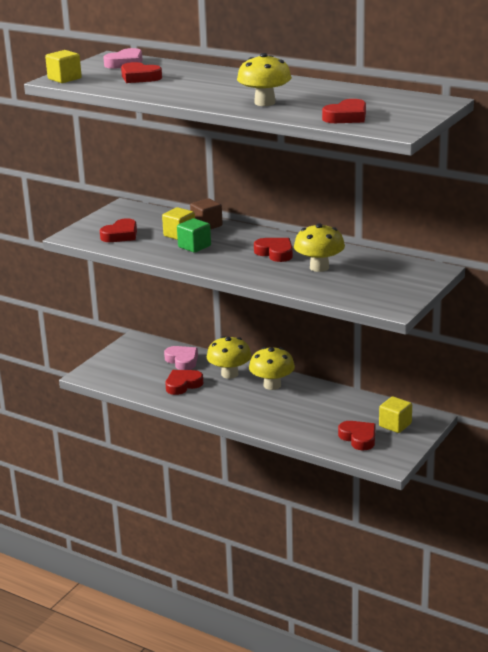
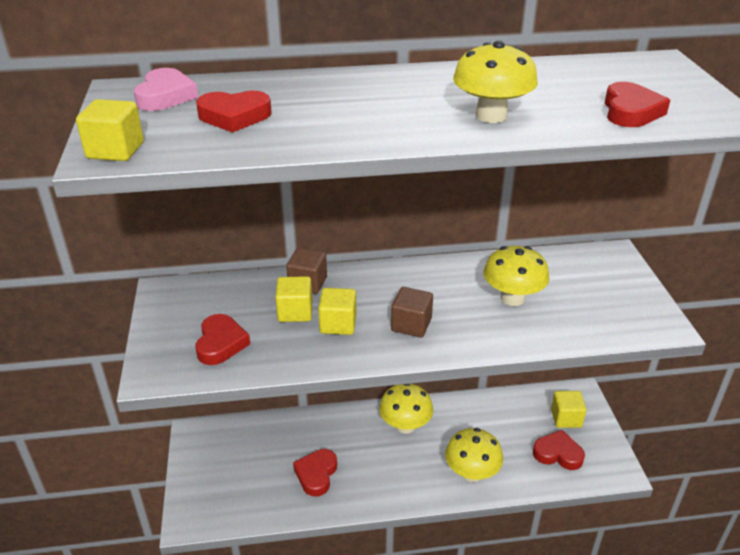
camera: 40 degrees left, 10 degrees up
(182, 361) = (279, 438): pink heart -> none
(194, 246) = (338, 324): green cube -> yellow cube
(229, 374) = (348, 432): yellow mushroom -> yellow mushroom (471, 473)
(235, 259) = (411, 325): none -> brown cube
(275, 253) = (439, 295): red heart -> none

